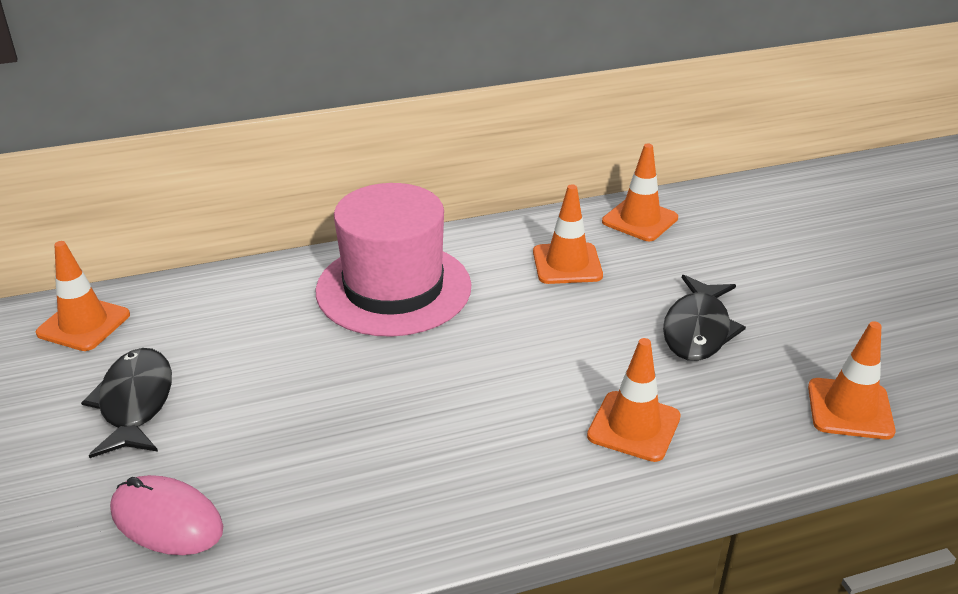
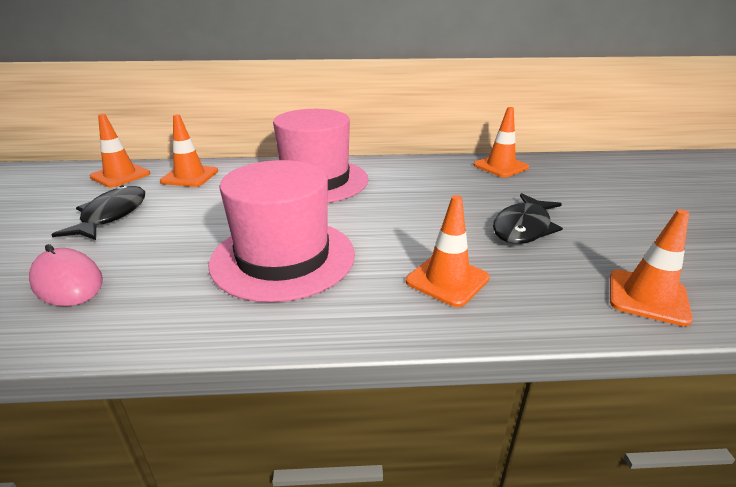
camera: 15 degrees right, 5 degrees down
(423, 430) = (283, 257): none -> pink hat
(567, 264) = (439, 182): orange traffic cone -> orange traffic cone (190, 176)

